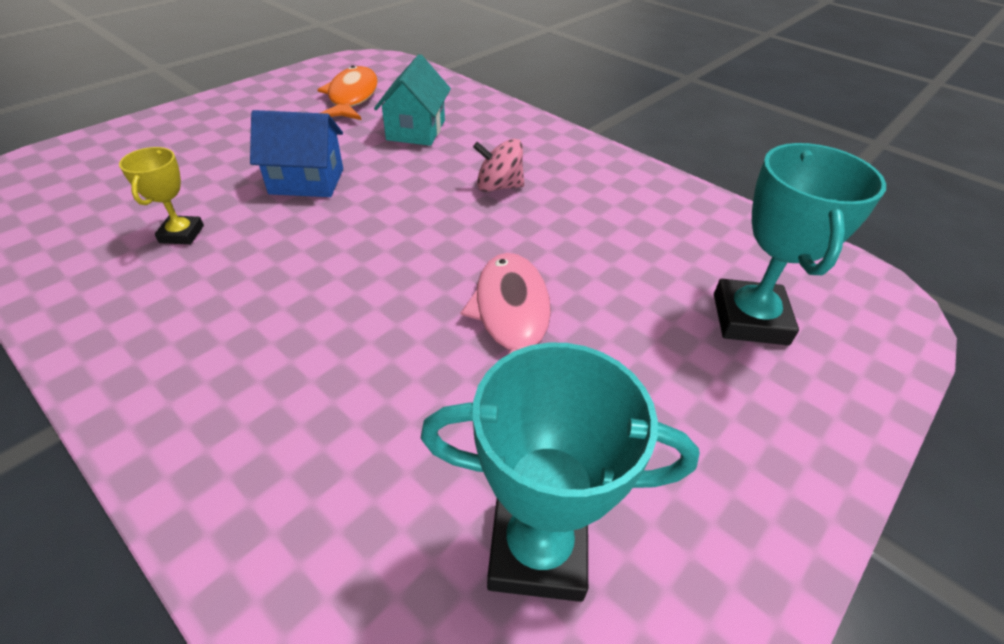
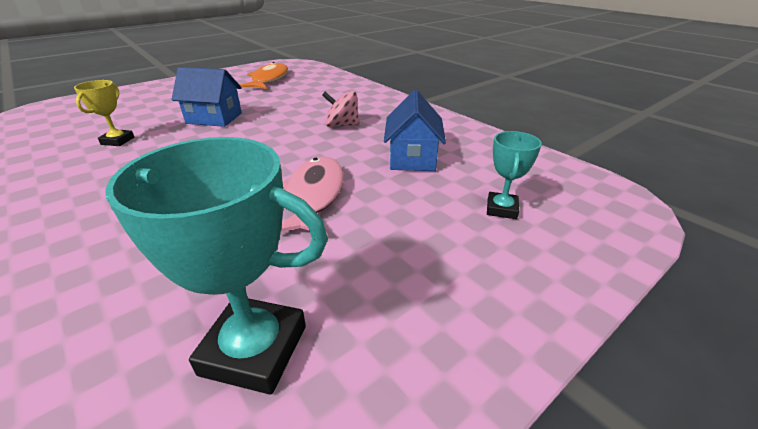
camera: 10 degrees right, 10 degrees down
(416, 130) = (301, 96): turquoise house -> none
(615, 242) = (412, 158): none -> blue house
(749, 319) = (501, 209): turquoise trophy -> turquoise trophy, size x0.55

